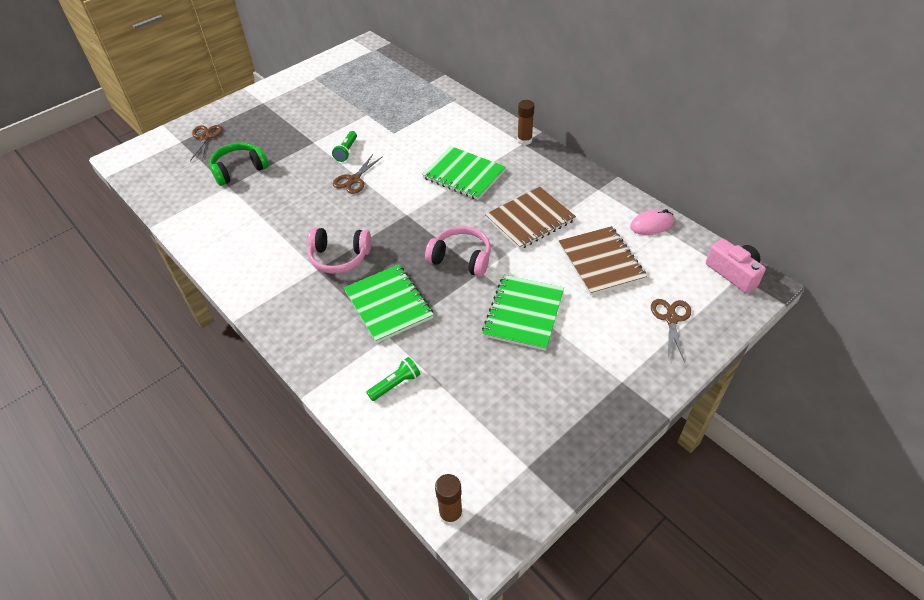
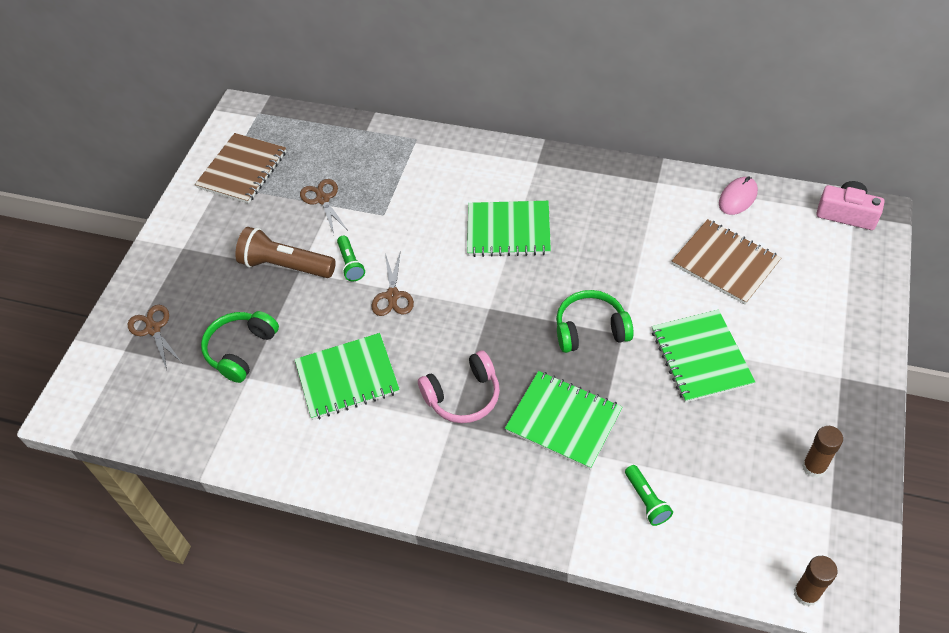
camera: 30 degrees left, 5 degrees up
(282, 213) = (347, 378): none -> green notebook
(308, 136) = (285, 266): none -> brown flashlight
(395, 384) = (646, 500): green flashlight -> green flashlight turned 135 degrees clockwise
(461, 258) = (590, 329): pink headphones -> green headphones
(524, 140) = (536, 158): brown glue stick -> brown glue stick (814, 467)
(530, 219) = (620, 250): brown notebook -> brown notebook (242, 170)
(671, 319) = (832, 290): brown scissors -> brown scissors (323, 199)

